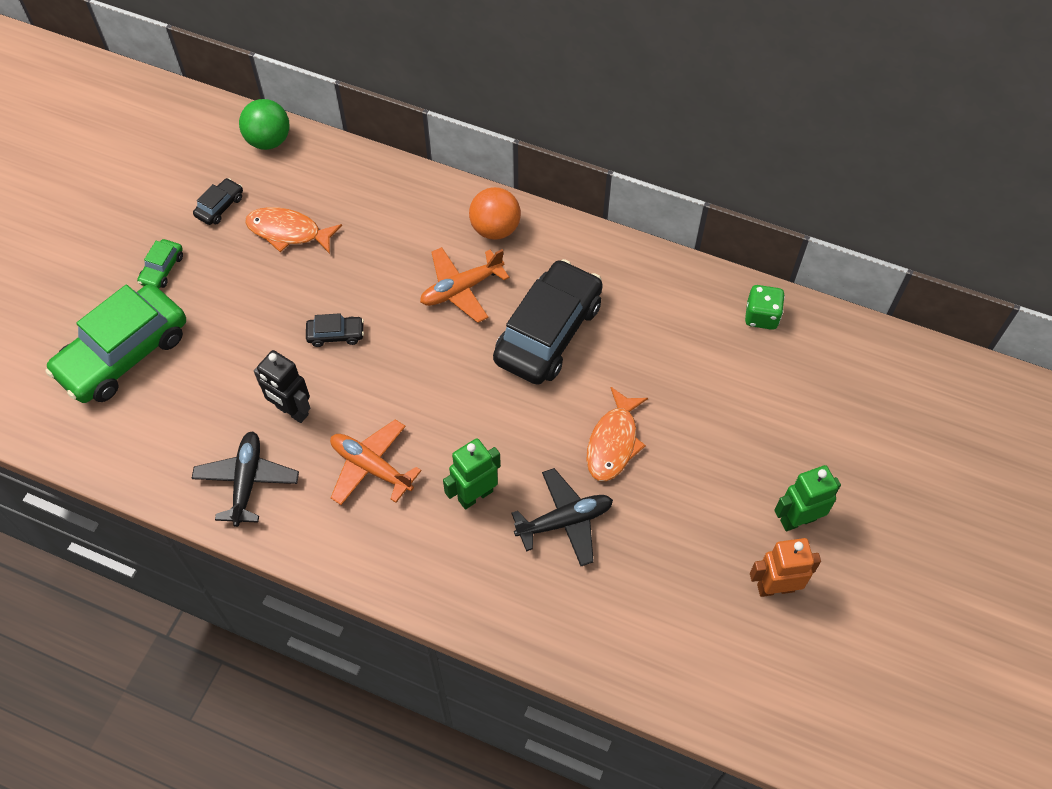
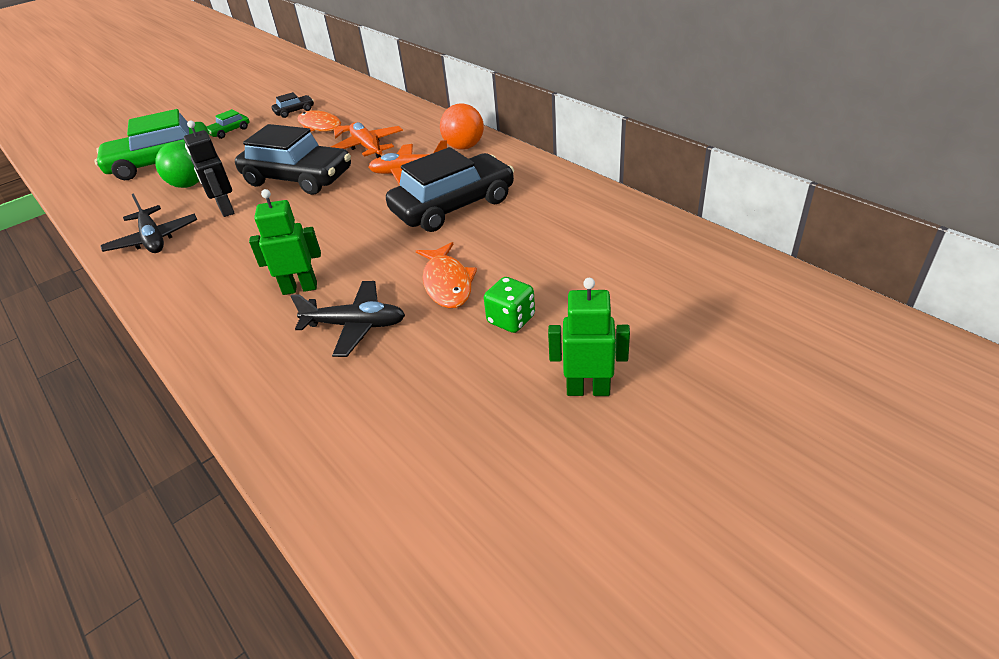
camera: 30 degrees right, 20 degrees down
(247, 481) = (153, 239): black plane -> black plane turned 120 degrees clockwise
(269, 140) = (355, 90): green ball -> green ball (189, 184)
(336, 334) = (298, 178): black car -> black car, size x2.35
(371, 467) = (243, 252): orange plane -> orange plane (367, 147)
(613, 442) = (447, 283): orange fish -> orange fish turned 60 degrees counterclockwise
(761, 316) = (653, 232): green dice -> green dice (511, 320)
(775, 587) = (520, 442): orange robot -> none

